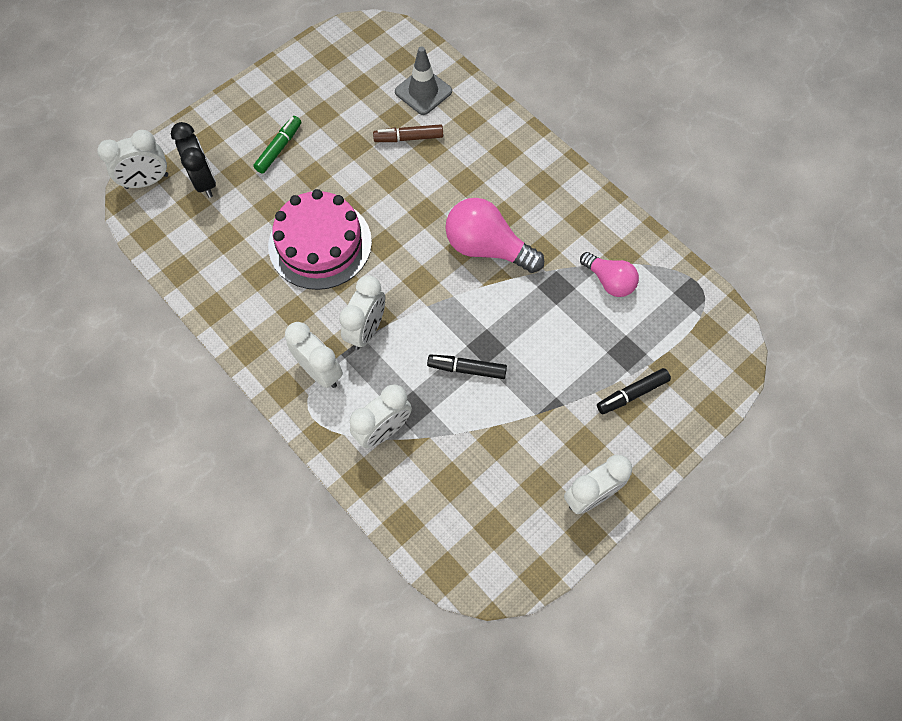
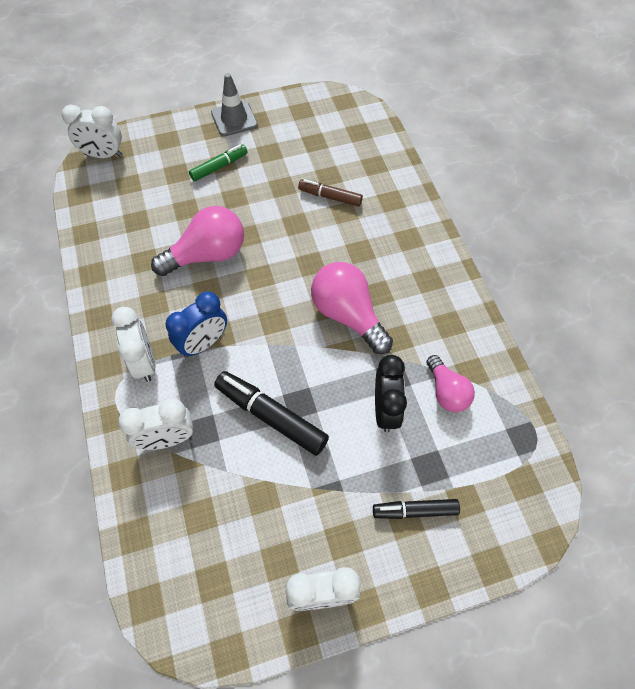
camera: 25 degrees right, 5 degrees down
(204, 181) = (146, 171): black clock -> black clock (385, 409)
(320, 243) = (207, 255): pink cake -> pink light bulb
(366, 330) = (203, 343): white clock -> blue clock
(423, 92) = (363, 164): grey traffic cone -> grey traffic cone (234, 119)
(467, 369) = (271, 416): black marker -> black marker, size x1.60

